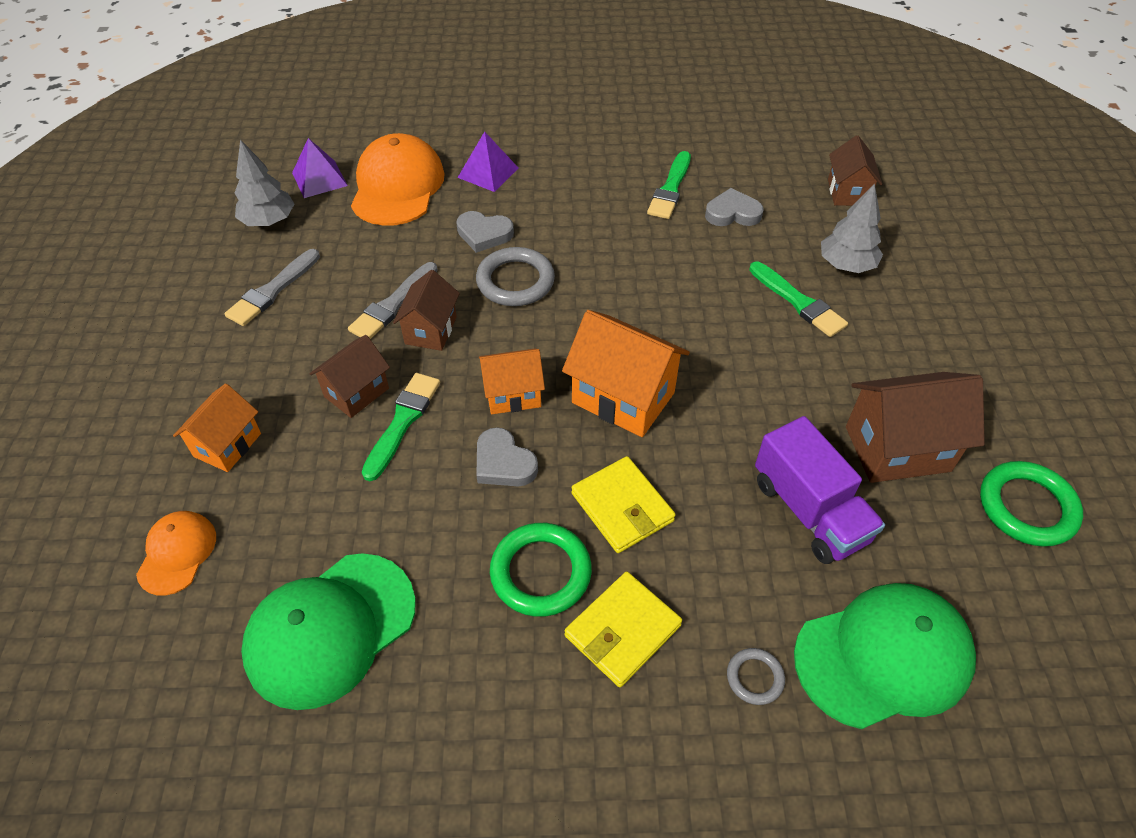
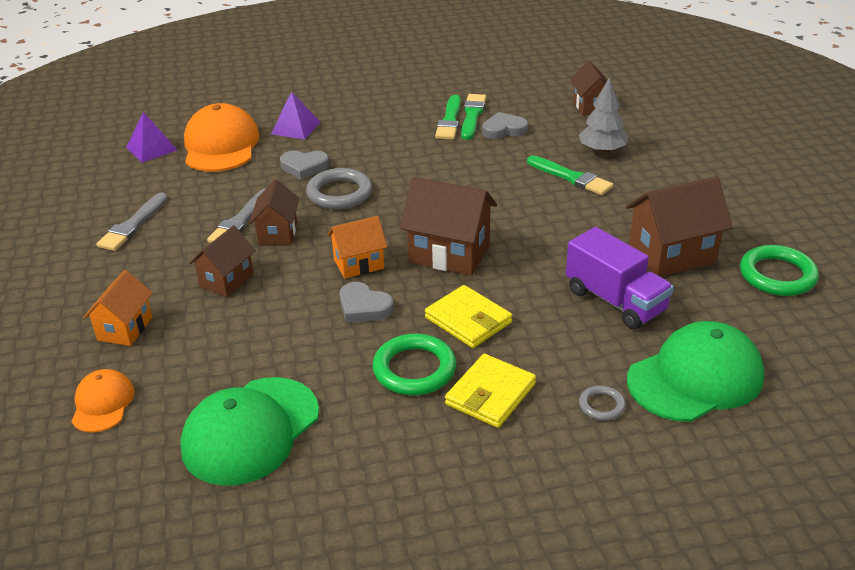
camera: 10 degrees left, 15 degrees down
(269, 221) = (115, 181): grey tree -> none
(402, 422) = (271, 293): green brush -> green brush (472, 115)
(623, 398) = (449, 254): orange house -> brown house

